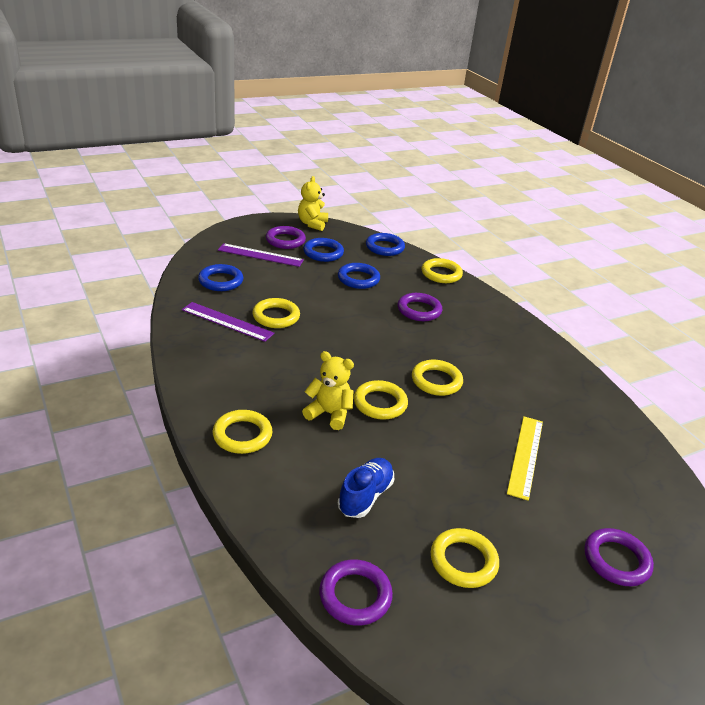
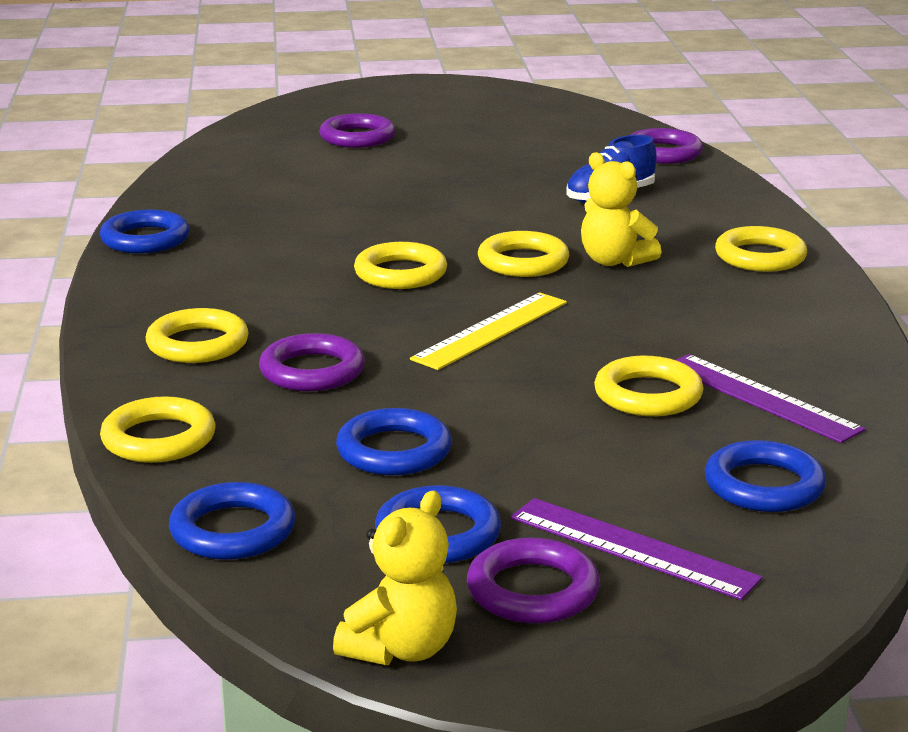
camera: 155 degrees left, 10 degrees down
(463, 561) = (529, 154): yellow ring -> yellow ring (197, 344)
(525, 456) = (357, 199): yellow ruler -> yellow ruler (490, 330)
(590, 388) = (145, 239): none -> blue ring

